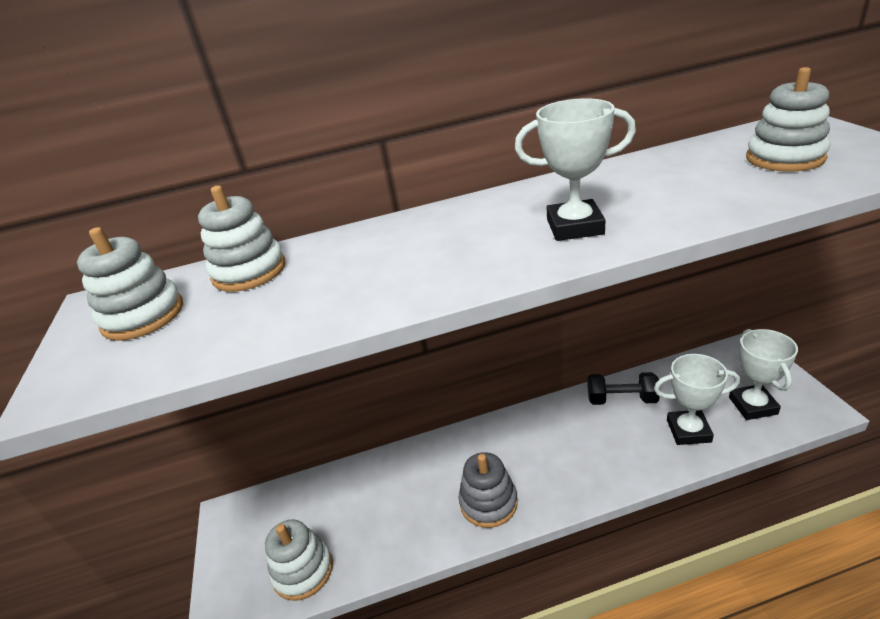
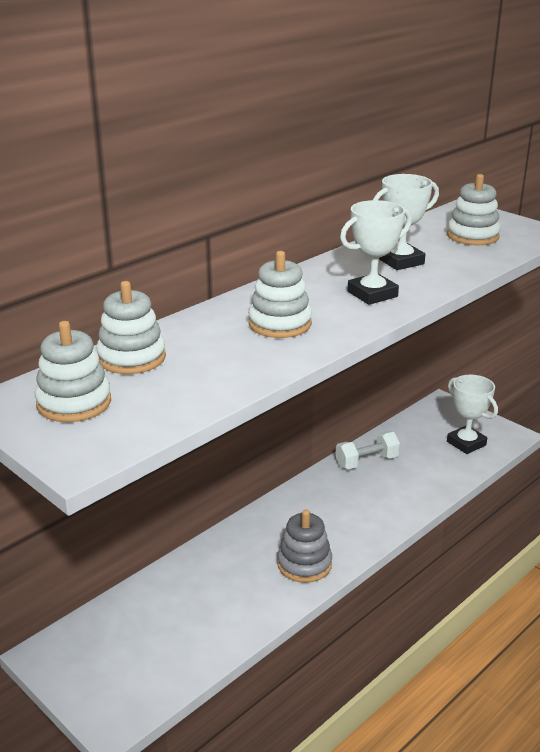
camera: 35 degrees left, 5 degrees down
(303, 570) = (169, 665): white stacking toy -> white stacking toy (280, 324)
(621, 399) = (367, 462): black dumbbell -> white dumbbell
(688, 431) = (430, 472): white trophy -> white trophy (401, 261)

